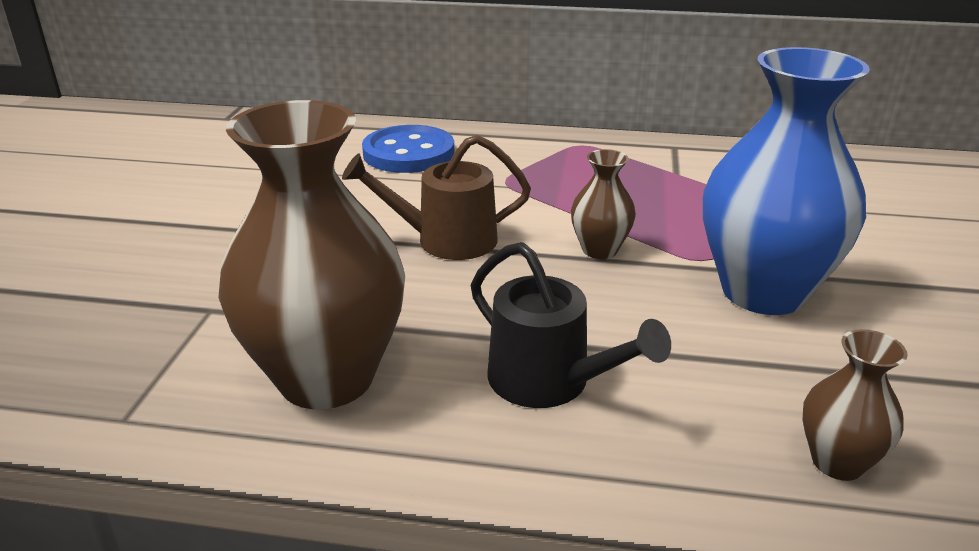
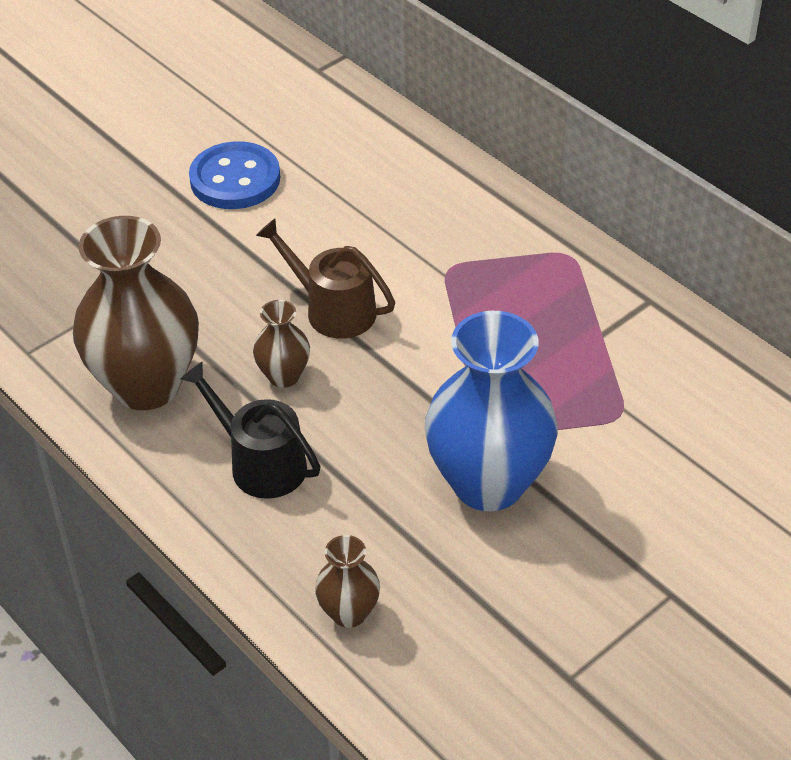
camera: 40 degrees right, 15 degrees up
(408, 153) = (413, 193): blue button -> blue button (235, 179)
(548, 381) = (261, 463): black watering can -> black watering can turned 135 degrees clockwise
(599, 250) = (427, 380): brown vase -> brown vase (284, 376)

